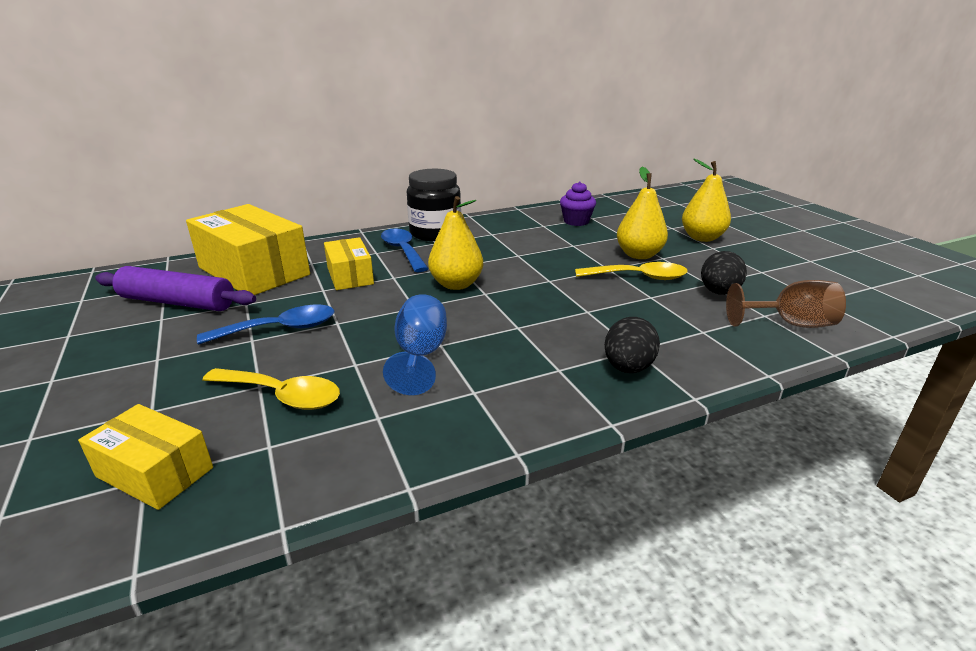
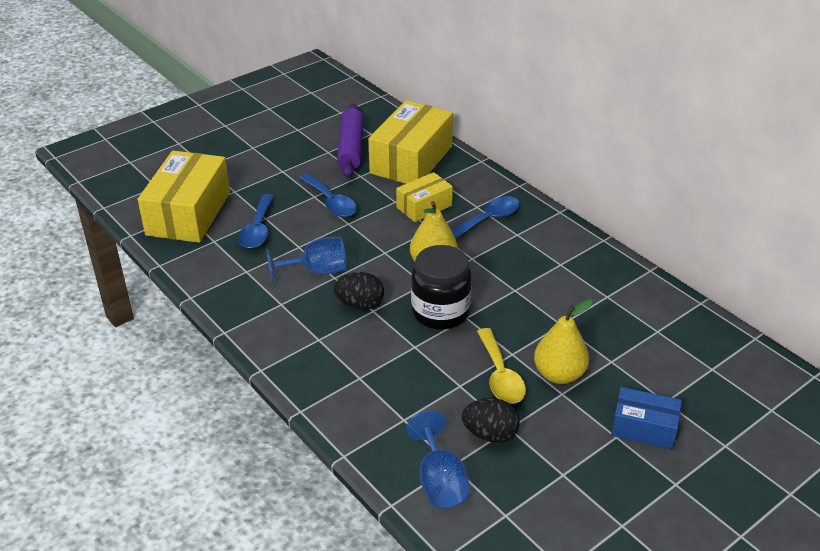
camera: 75 degrees right, 10 degrees up
(155, 472) = (189, 213): yellow box -> yellow box, size x1.82
(282, 396) = (258, 229): yellow spoon -> blue spoon
(435, 233) = (540, 228): black jar -> black jar (440, 312)
(576, 221) = (635, 319): purple cupcake -> none
(628, 368) = (331, 374): black egg -> black egg (360, 305)
(702, 238) = (643, 428): yellow pear -> blue box
(790, 324) = (439, 481): brown goblet -> blue goblet

